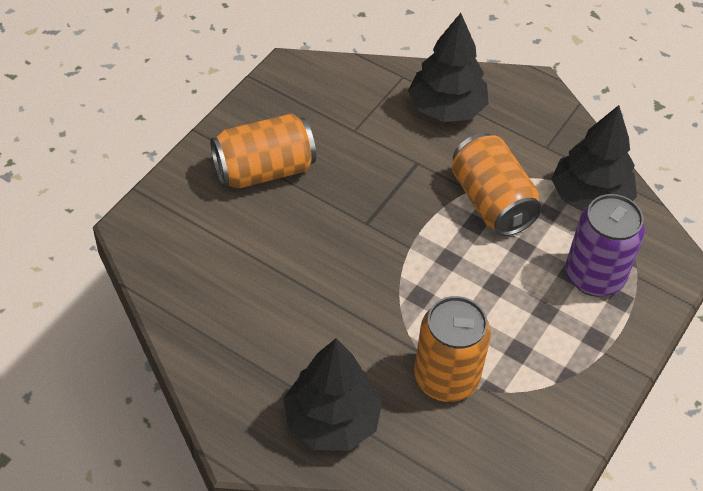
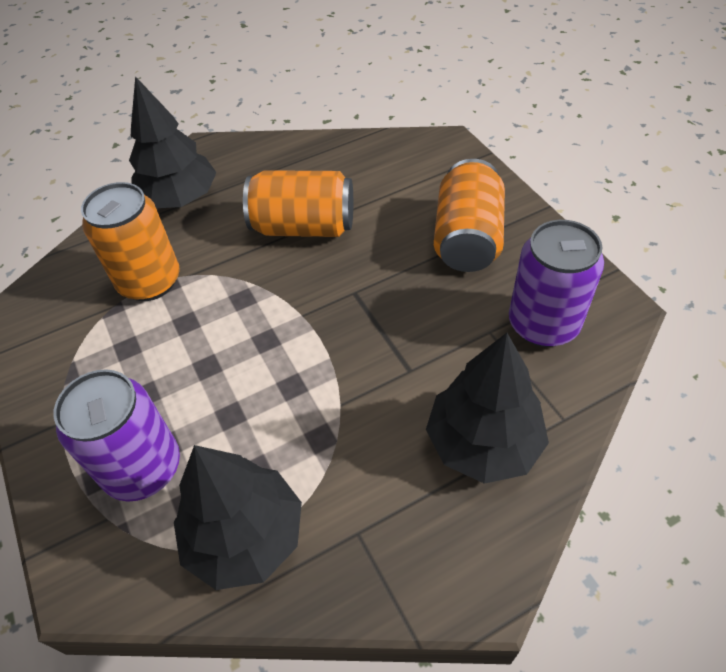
camera: 125 degrees right, 0 degrees up
(329, 103) = (543, 324): none -> purple can
(491, 202) = (309, 417): orange can -> orange can (304, 227)

